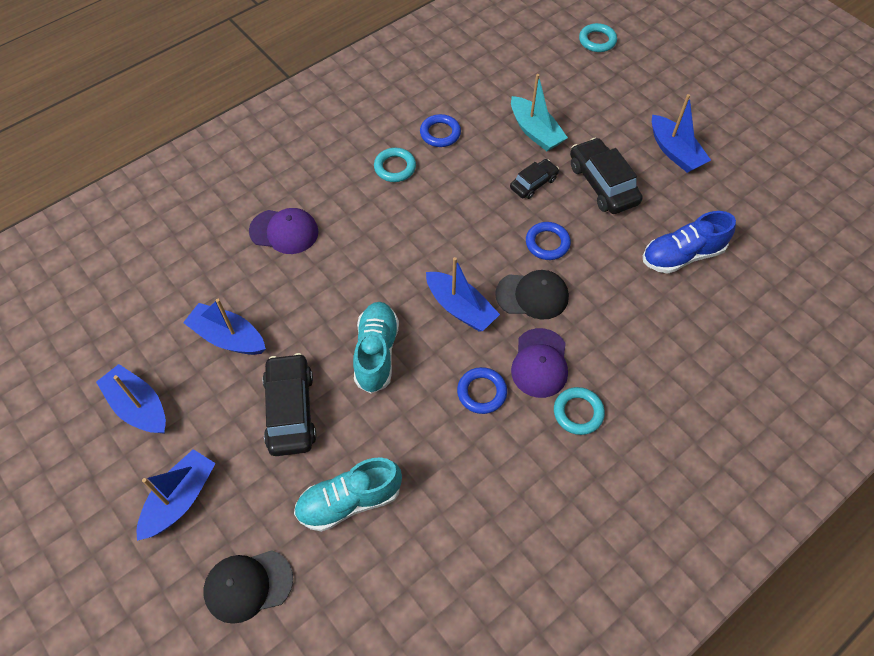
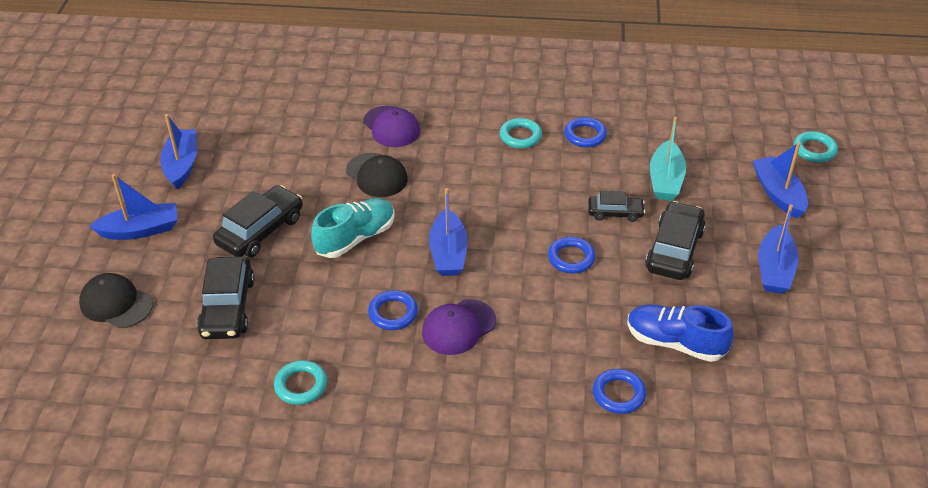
camera: 45 degrees right, 15 degrees down
(228, 337) = (278, 164): blue boat -> blue boat (778, 194)
(349, 501) = (227, 307): turquoise shoe -> black car
(532, 295) = (512, 282): black cap -> black cap (376, 175)
(578, 412) = (443, 378): turquoise ring -> turquoise ring (301, 385)
(694, 324) = (618, 394): none -> blue ring

